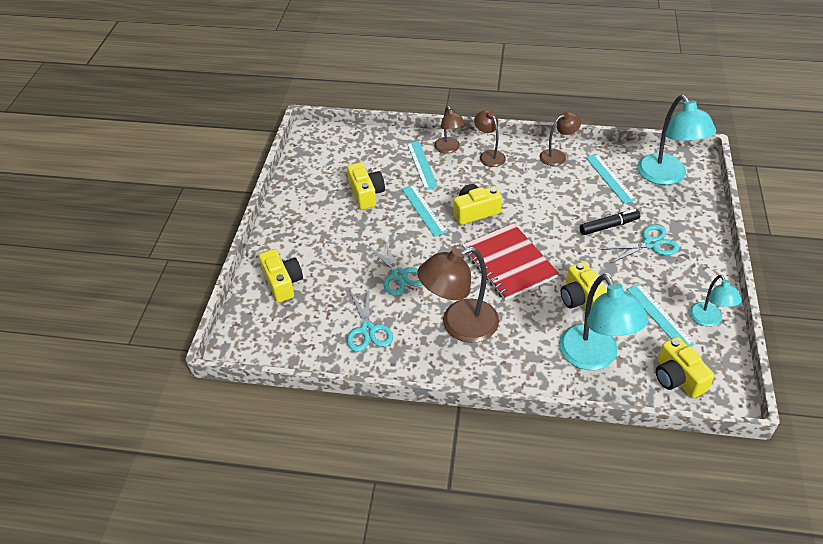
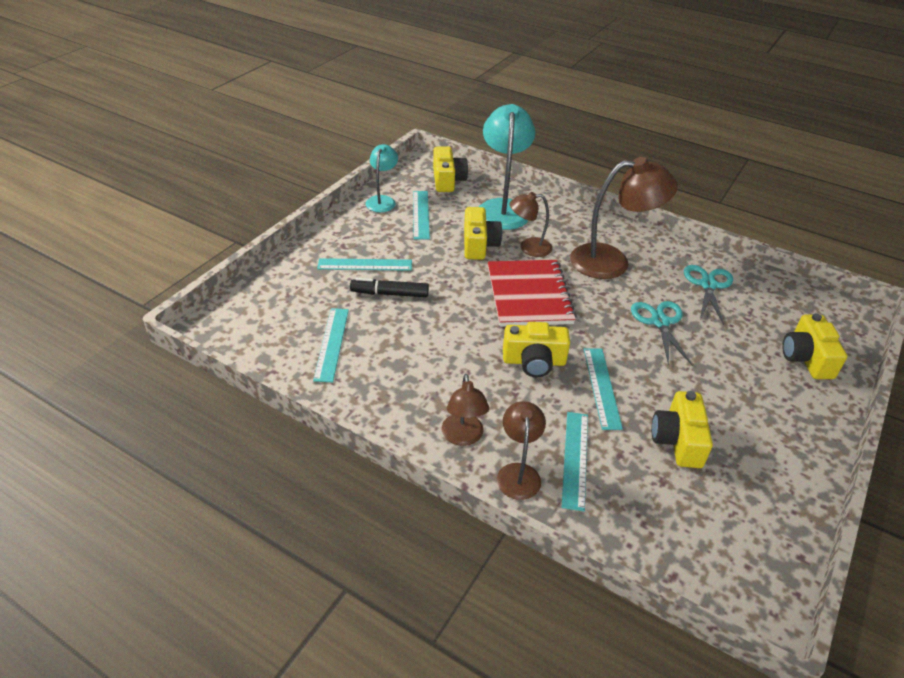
camera: 160 degrees left, 5 degrees down
(557, 156) = (367, 399): brown lamp -> brown lamp (528, 247)
(650, 244) = (365, 264): turquoise scissors -> turquoise ruler
(666, 176) = (263, 321): turquoise lamp -> none

